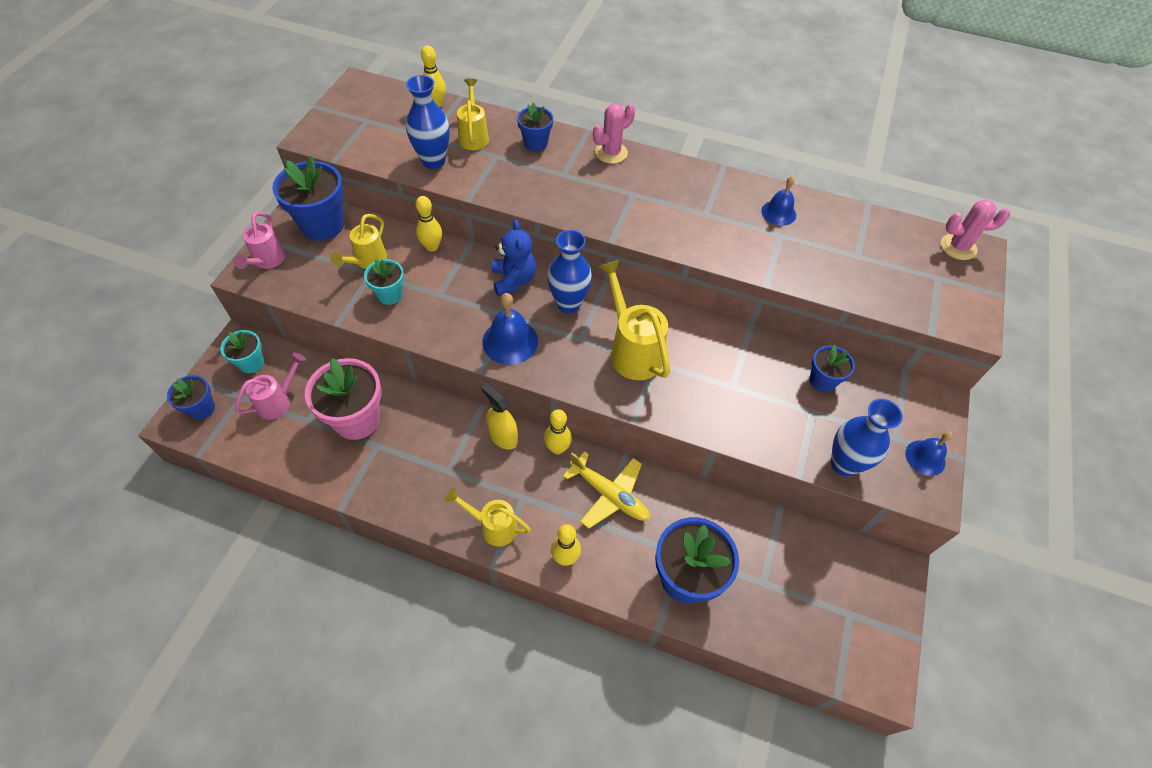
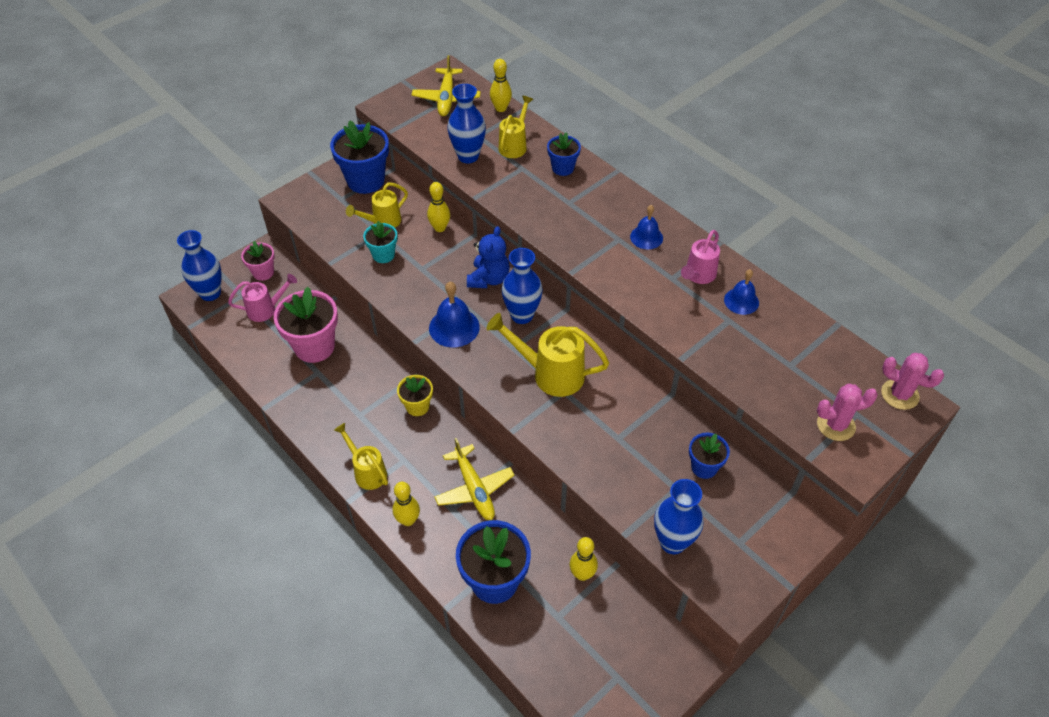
camera: 30 degrees right, 5 degrees down
(201, 408) = (210, 293): blue flower pot -> blue vase
(251, 363) = (263, 272): turquoise flower pot -> pink flower pot
(267, 261) = (308, 195): pink watering can -> pink watering can (698, 276)
(373, 110) = (446, 98): none -> yellow plane
(503, 436) = (417, 406): yellow spray bottle -> yellow flower pot
(557, 448) = (455, 434): yellow bowling pin -> yellow bowling pin (582, 574)
(611, 153) = (623, 197): pink cactus -> pink cactus (836, 425)
(632, 350) = (550, 374): yellow watering can -> yellow watering can turned 75 degrees counterclockwise
(925, 457) = (754, 570): blue bell -> blue bell (646, 237)

